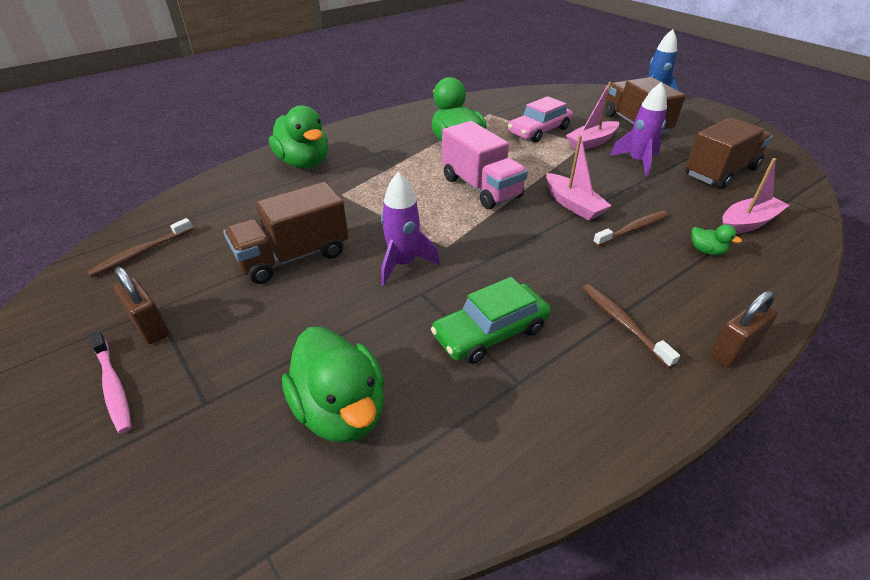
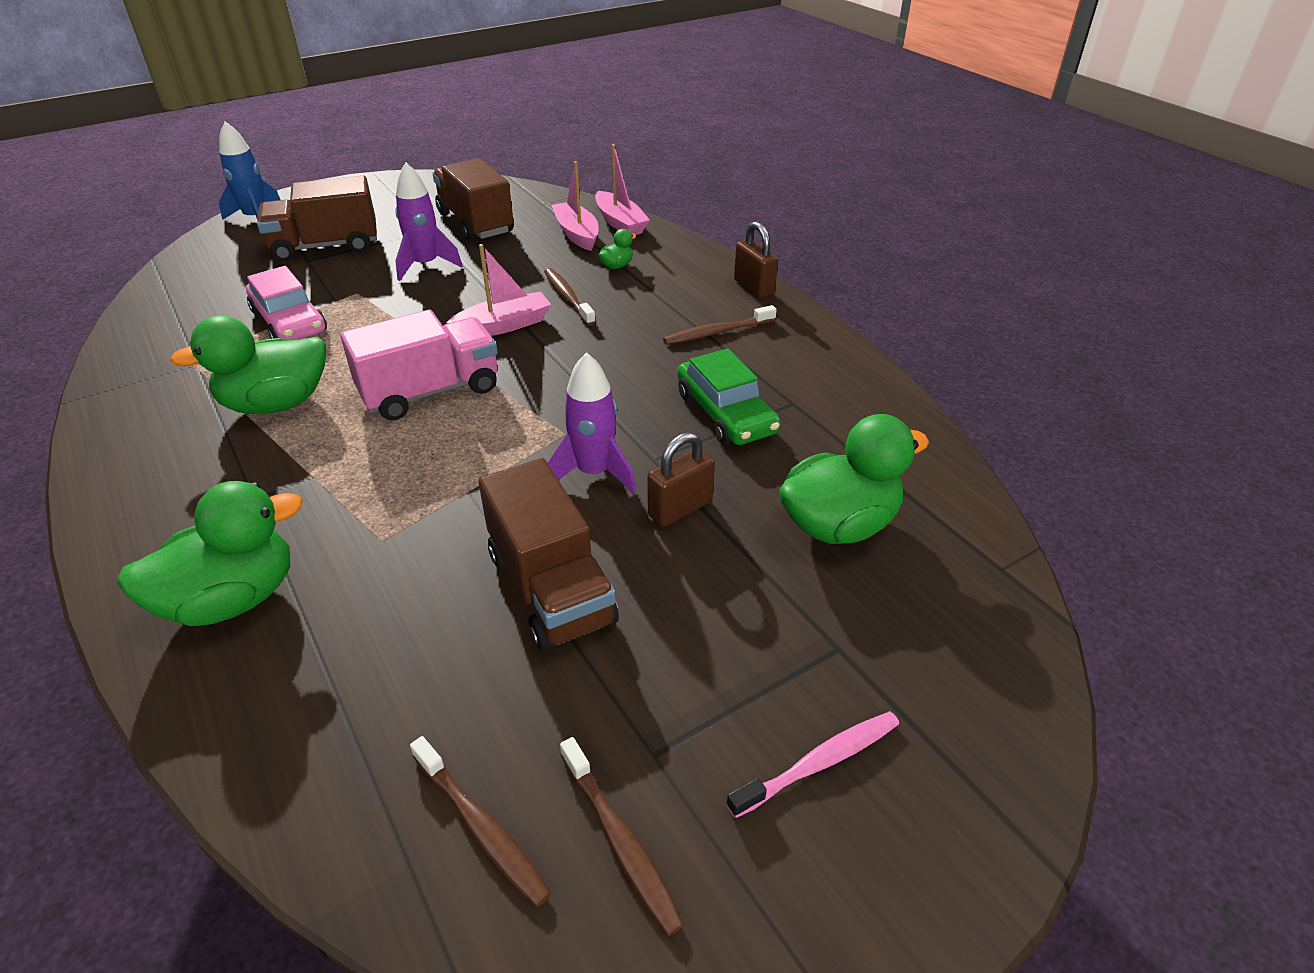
camera: 85 degrees left, 0 degrees up
(108, 299) = (620, 840): none -> brown toothbrush
(150, 327) = (698, 749): brown padlock -> brown padlock (680, 509)
(591, 142) = (354, 286): pink boat -> pink boat (620, 223)

